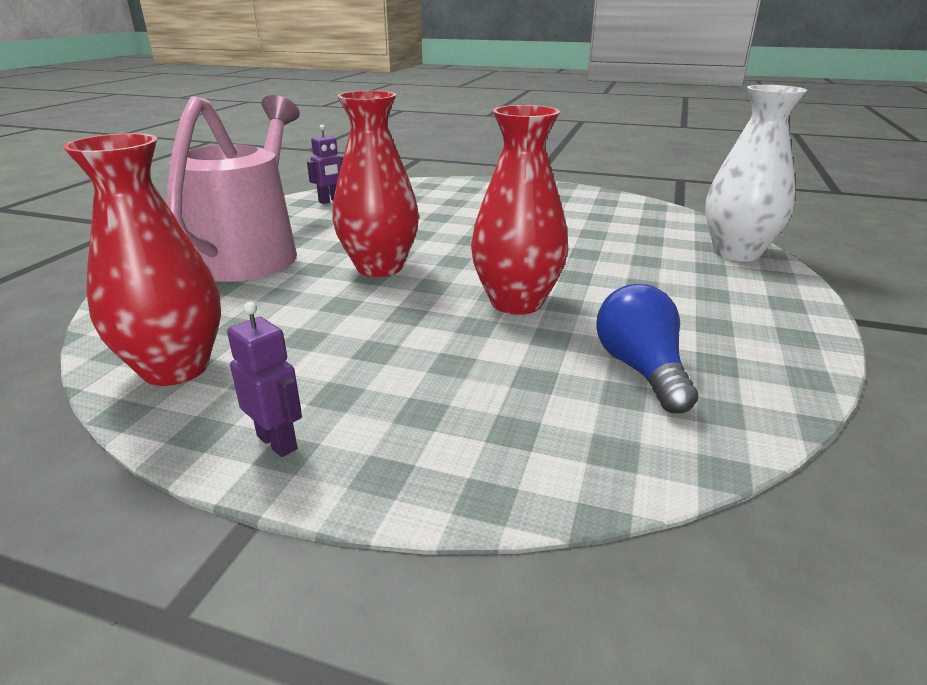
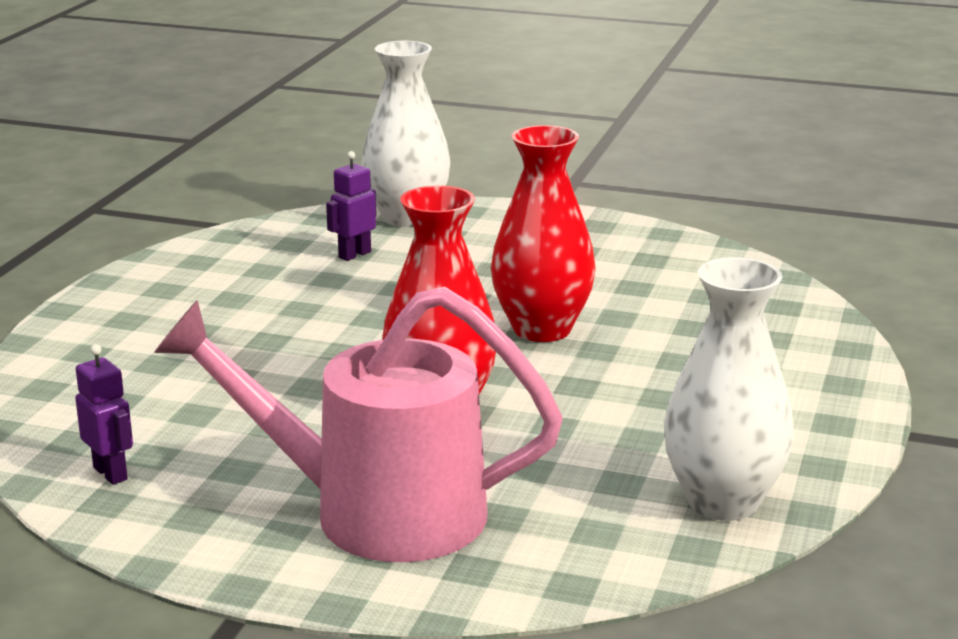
camera: 90 degrees left, 5 degrees down
(175, 368) = (723, 502): red vase -> white vase
(277, 442) = (823, 428): purple robot -> purple robot (354, 254)
(641, 369) = (668, 286): blue light bulb -> none

